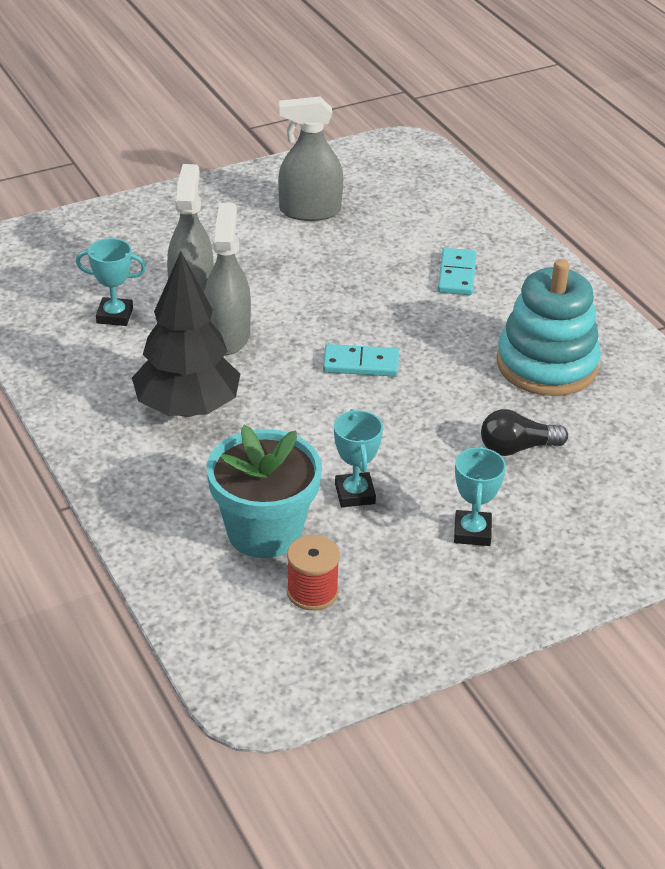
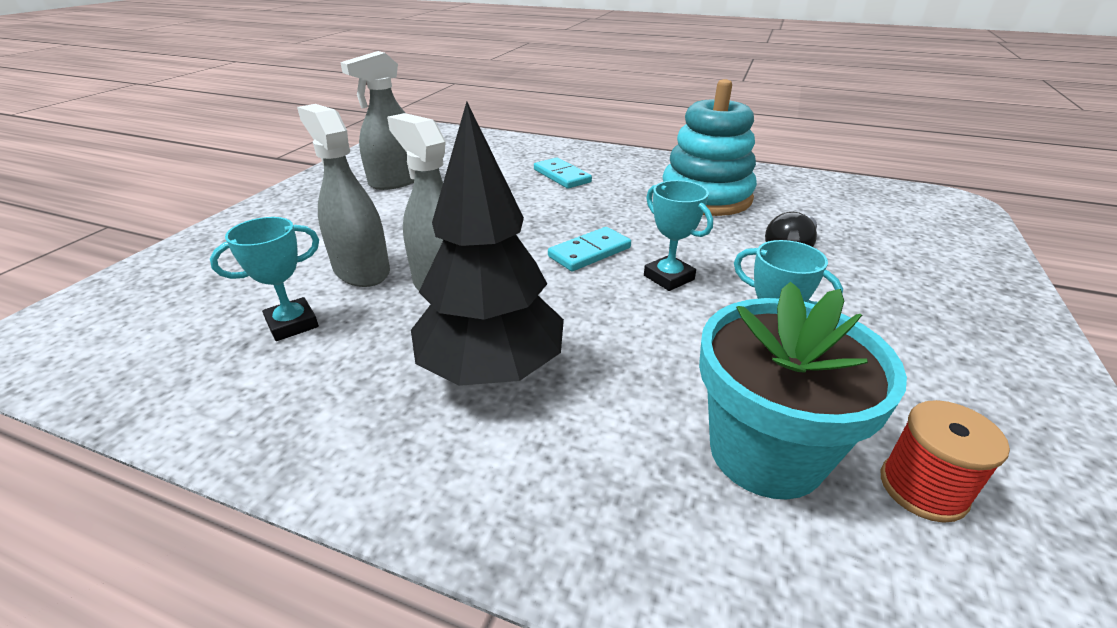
camera: 40 degrees left, 5 degrees down
(472, 532) = (891, 325): turquoise trophy -> turquoise trophy (668, 277)

